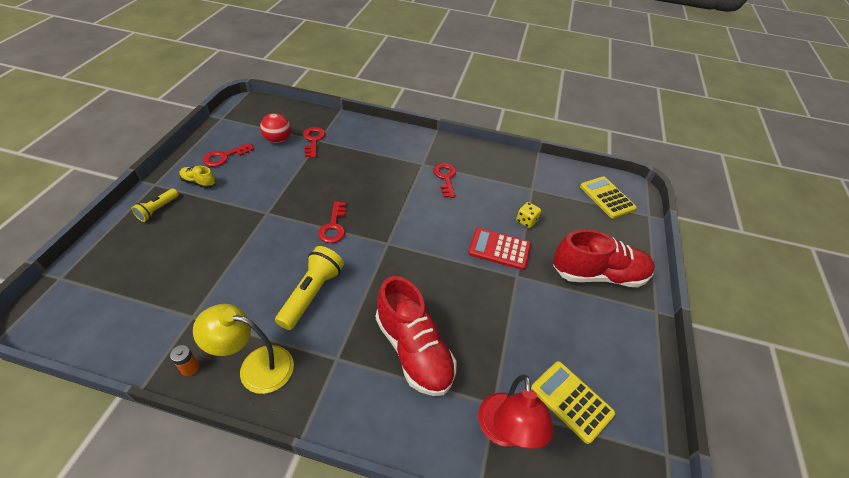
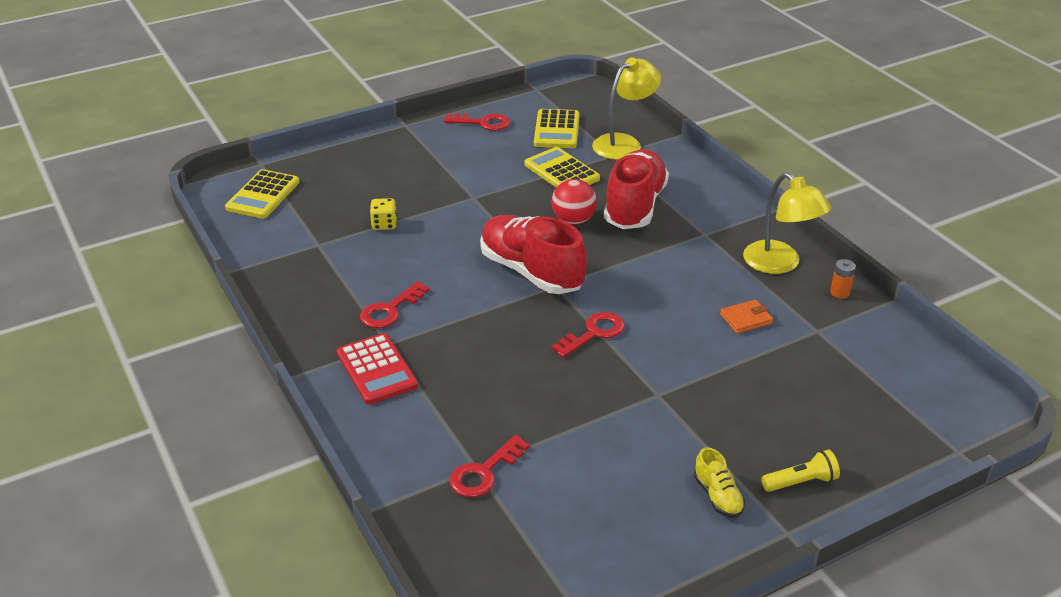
camera: 130 degrees left, 10 degrees down
(224, 157) = (648, 524): red key -> red key (483, 123)
(249, 294) = (746, 319): none -> orange wallet
(278, 140) = (537, 507): red ball -> red ball (573, 220)
(312, 294) = (682, 286): yellow flashlight -> none
(499, 249) = (453, 221): red calculator -> red calculator (377, 369)
(502, 347) = (561, 172): none -> yellow calculator
(505, 432) = (624, 143): red lamp -> yellow lamp
(598, 275) = (402, 161): red shoe -> red shoe (531, 272)

